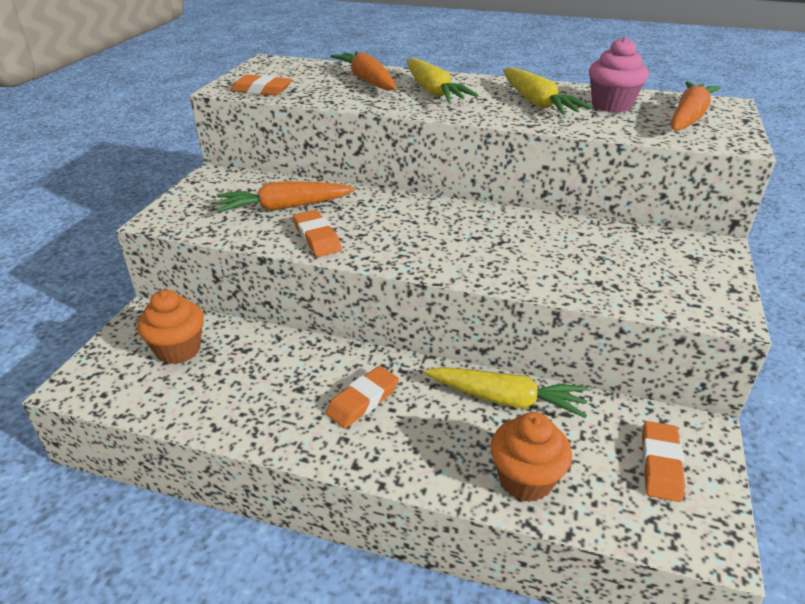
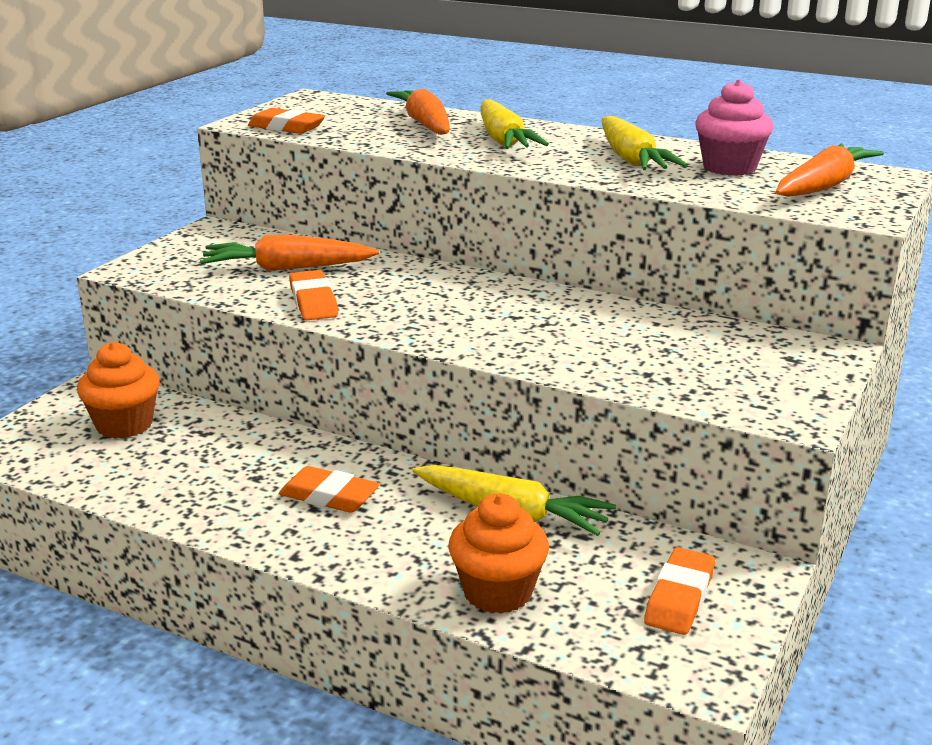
camera: 10 degrees right, 10 degrees down
(363, 400) = (329, 496): orange eraser -> orange eraser turned 60 degrees clockwise

